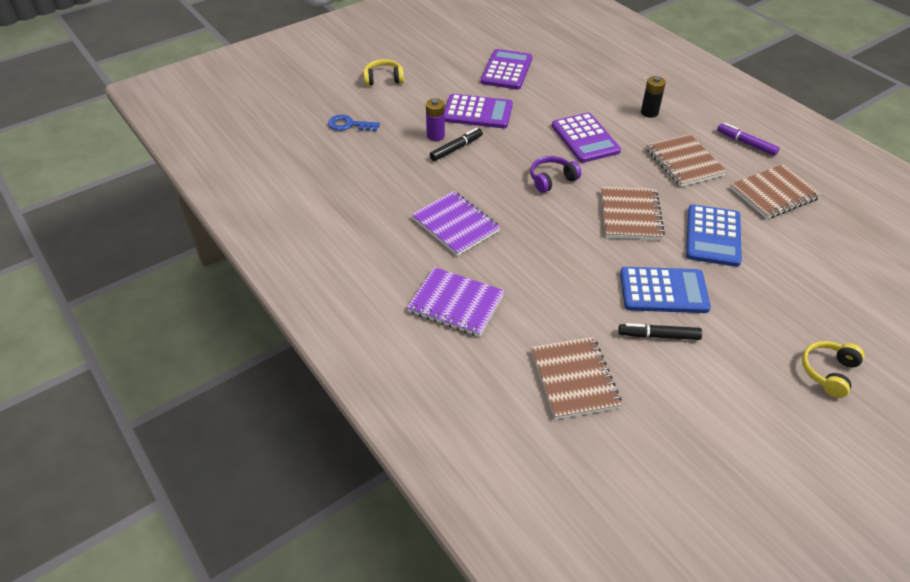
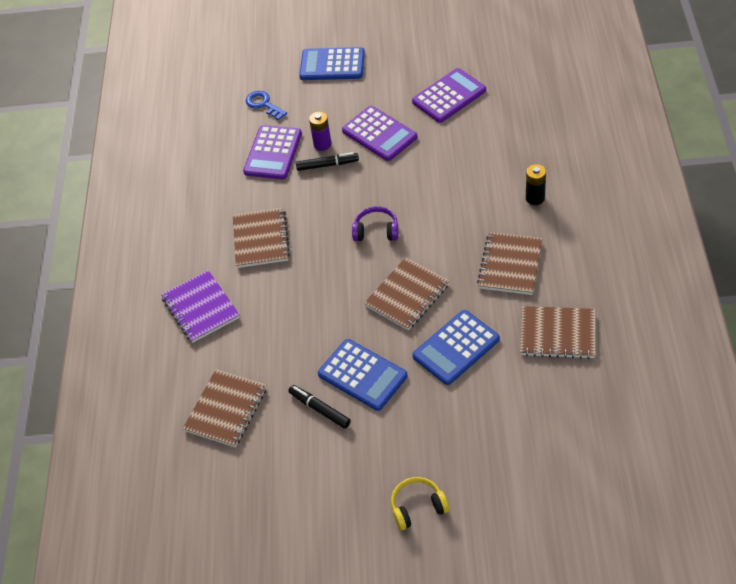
camera: 40 degrees right, 5 degrees up
(383, 79) = (332, 65): yellow headphones -> blue calculator
(455, 225) = (261, 239): purple notebook -> brown notebook
(585, 138) = (446, 201): purple calculator -> purple calculator (273, 153)
(746, 143) = (592, 271): purple marker -> none

